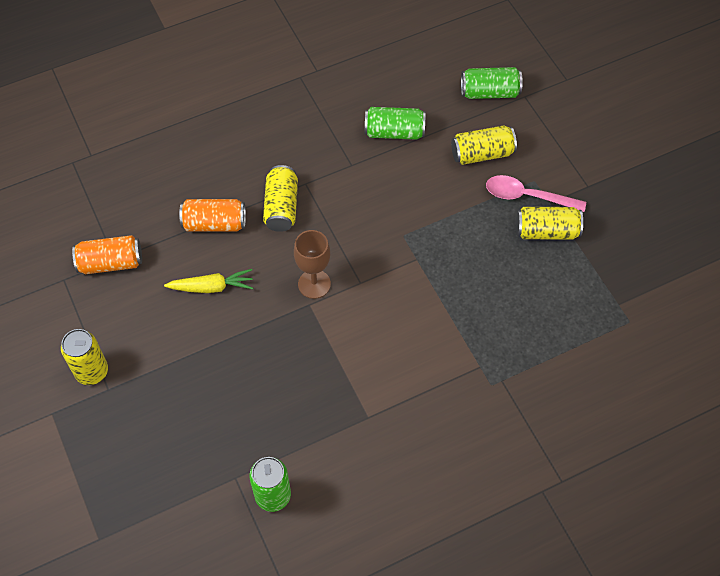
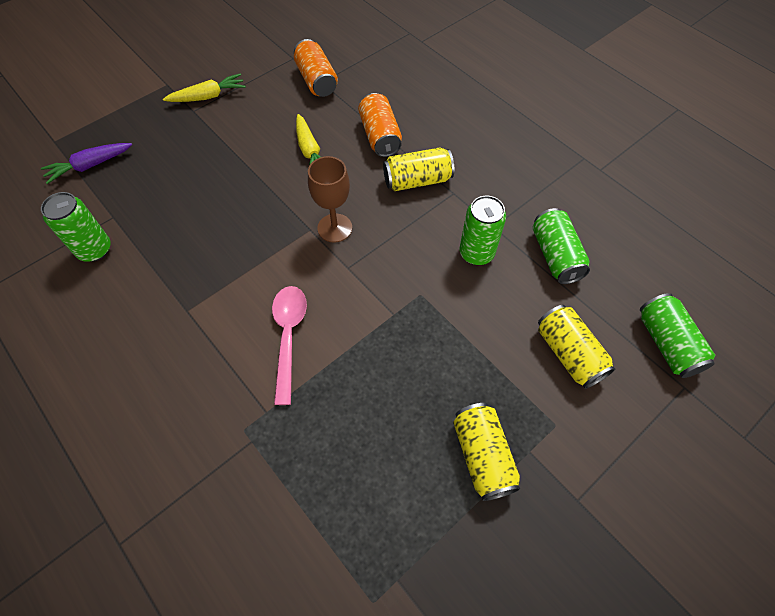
camera: 75 degrees right, 0 degrees up
(91, 371) = (208, 96): yellow can -> yellow carrot
(154, 499) = (90, 166): none -> purple carrot
(375, 185) = (476, 253): none -> green can
(527, 196) = (527, 421): pink spoon -> pink spoon (288, 336)

